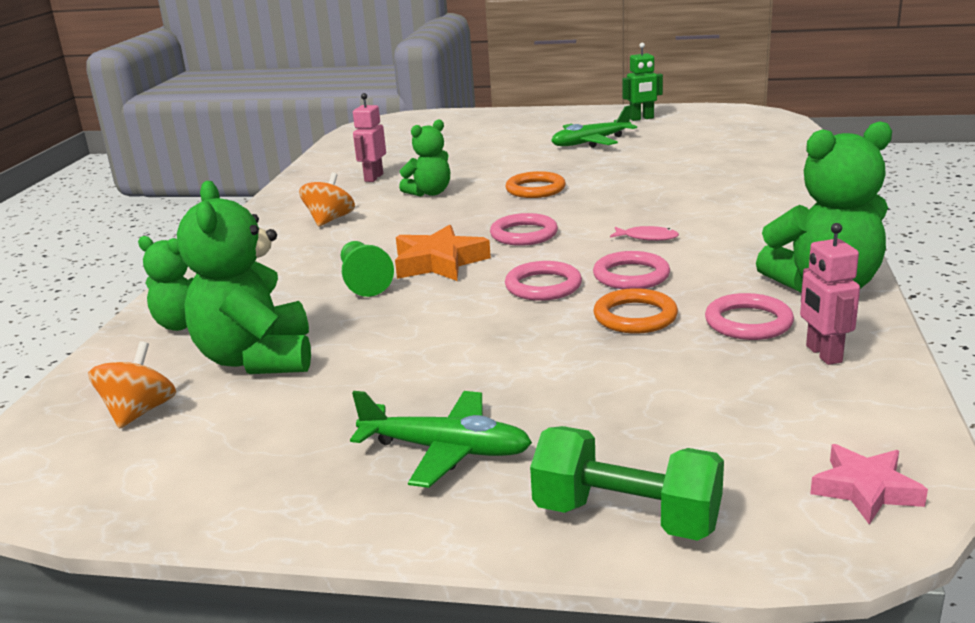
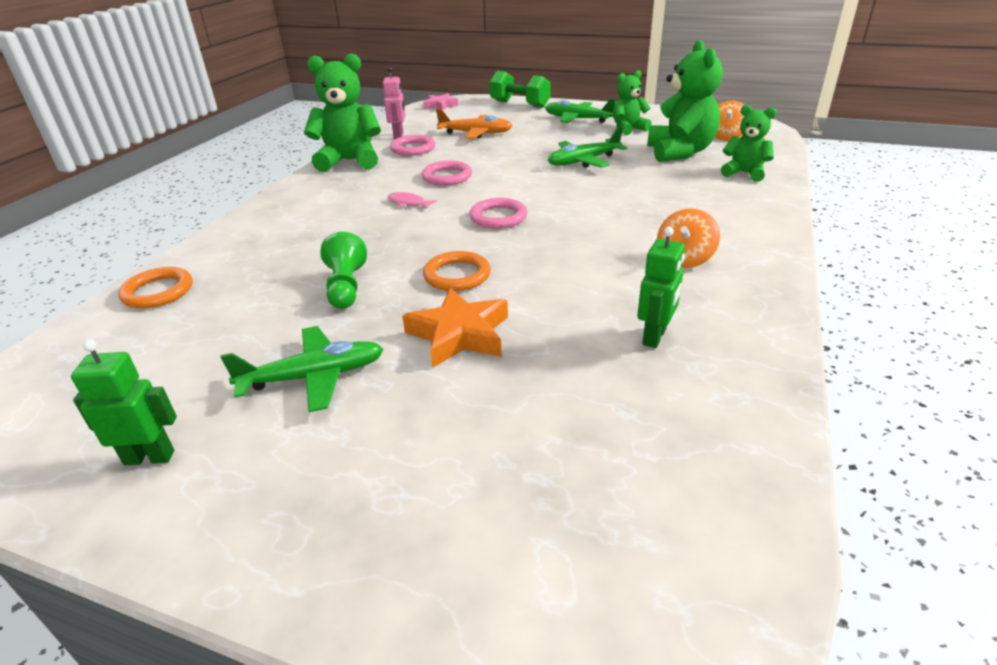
camera: 170 degrees left, 10 degrees up
(364, 281) = (629, 190): green pawn -> green pawn (346, 287)
(373, 178) = (655, 337): pink robot -> green robot
(427, 323) = (583, 161): none -> green plane
(429, 193) = (576, 288): green teddy bear -> green teddy bear (628, 129)
(439, 262) = (573, 199): orange star -> orange star (459, 334)
(543, 286) = (506, 175): pink ring -> none
(635, 316) = (466, 155): orange ring -> orange ring (158, 292)
(661, 375) = (475, 133): none -> orange plane

